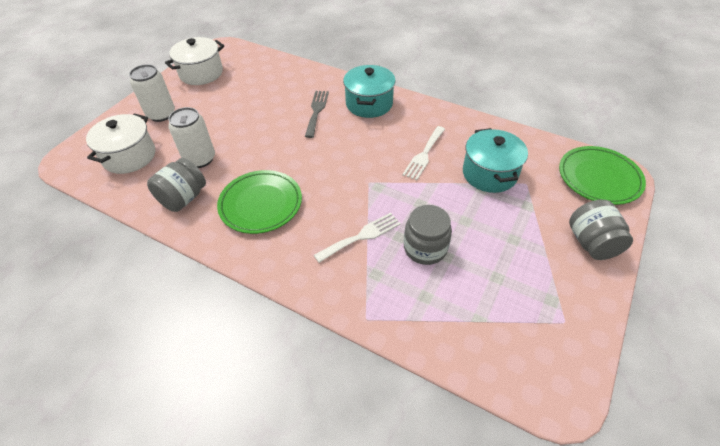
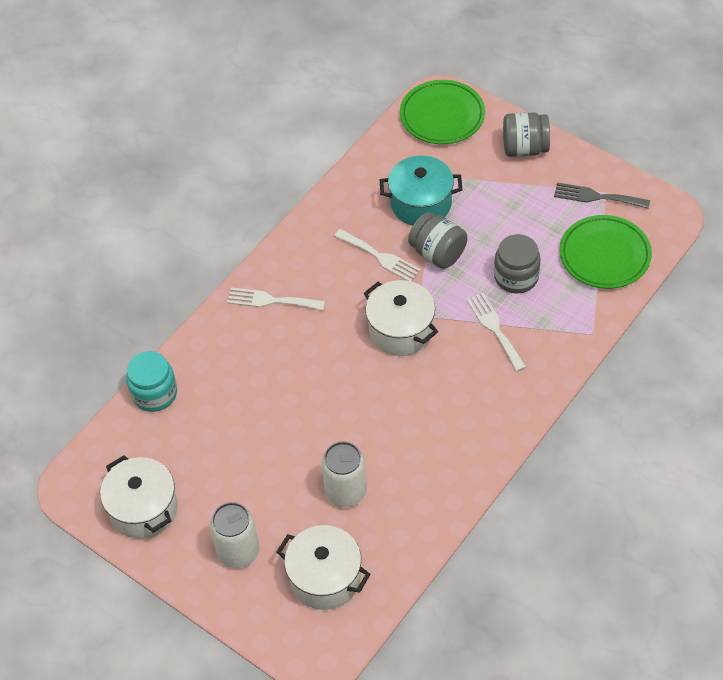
camera: 80 degrees left, 5 degrees up
(183, 198) = (414, 503): grey jar -> grey jar (438, 253)
(261, 204) = (436, 421): green plate -> green plate (604, 255)
(287, 66) = (154, 393): none -> turquoise jar
(316, 111) = (273, 360): grey fork -> grey fork (596, 197)
(351, 174) = (401, 330): none -> white pot
(369, 104) = (271, 300): turquoise pot -> white fork

